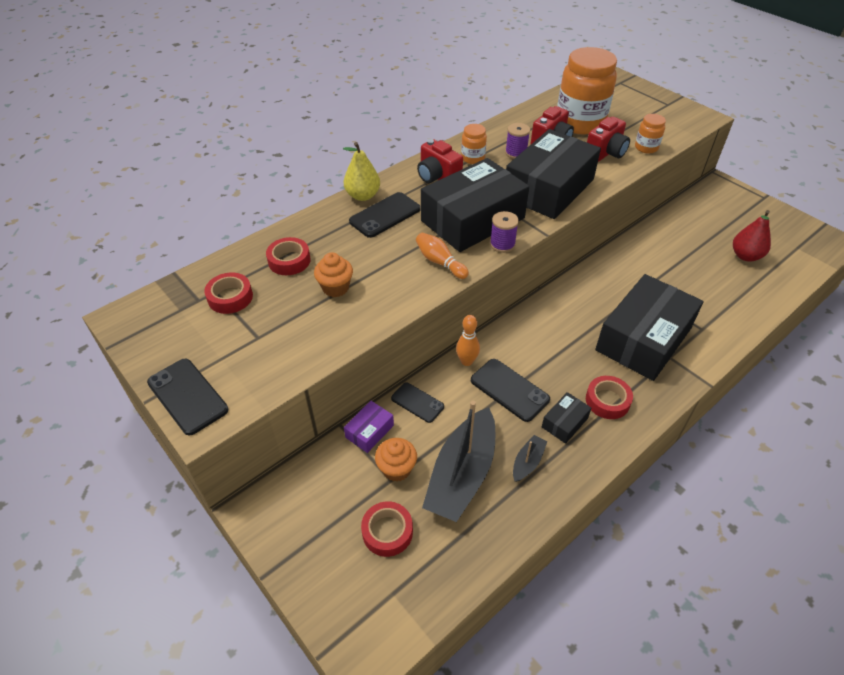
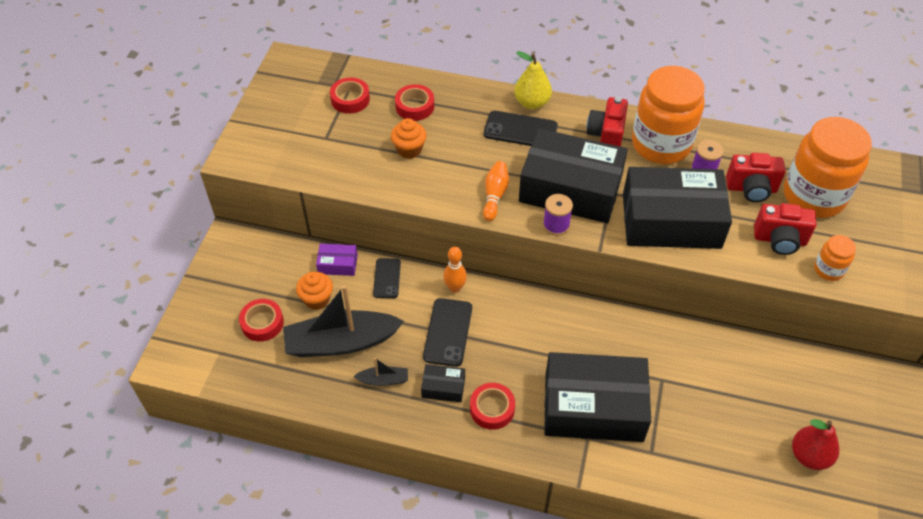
camera: 55 degrees right, 5 degrees up
(187, 396) = (249, 136): black phone -> none
(473, 158) = (661, 144): orange jar -> orange jar, size x2.21

